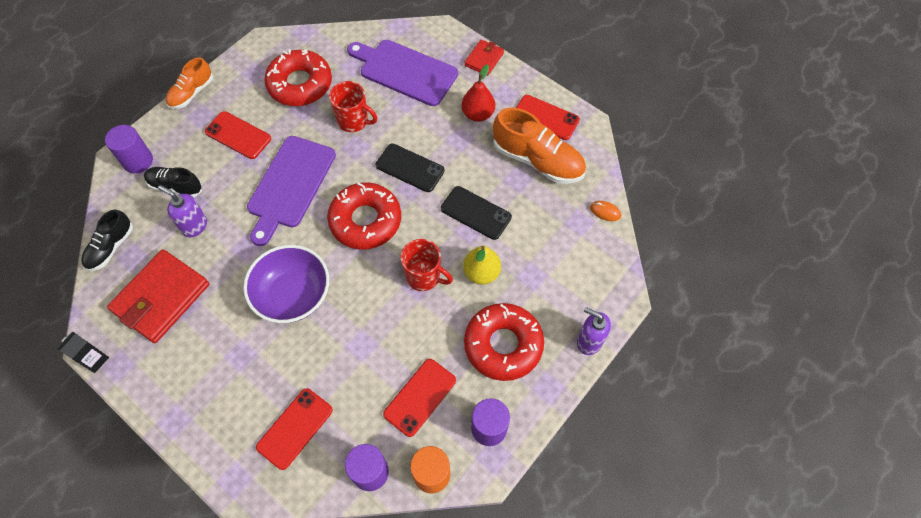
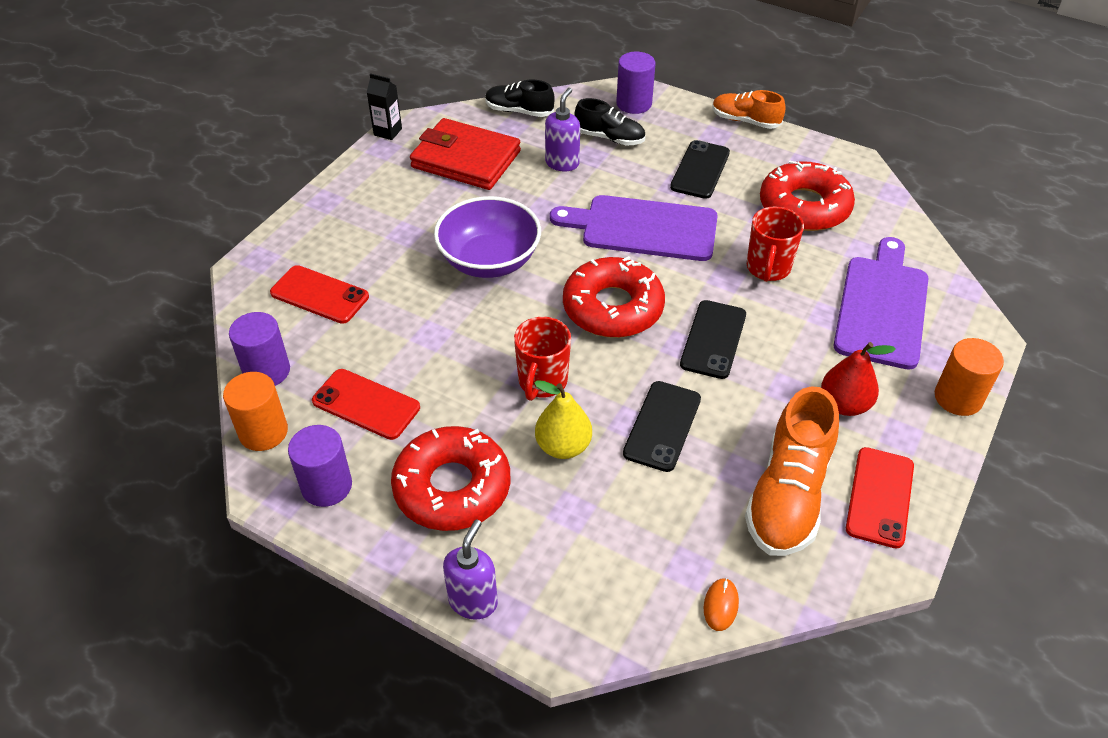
camera: 80 degrees right, 15 degrees down
(176, 186) = (609, 138): black shoe -> black shoe turned 105 degrees clockwise
(238, 135) = (700, 170): red phone -> black phone
(484, 59) = (958, 398): red wallet -> orange cylinder

